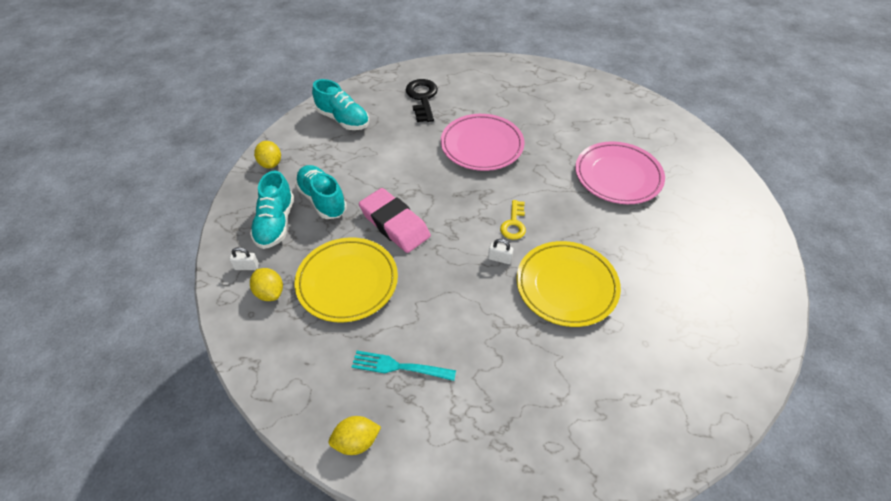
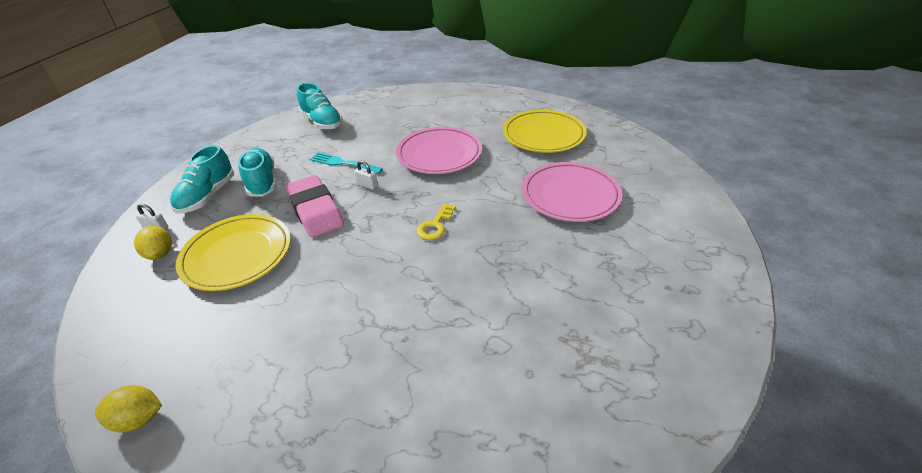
camera: 15 degrees right, 10 degrees down
(270, 164) = (237, 149): yellow lemon -> none
(400, 367) = (235, 347): turquoise fork -> turquoise fork (344, 163)
(422, 98) = (404, 112): black key -> none
(500, 259) = (402, 256): white padlock -> white padlock (367, 185)
(566, 286) = (462, 294): yellow plate -> yellow plate (543, 135)

